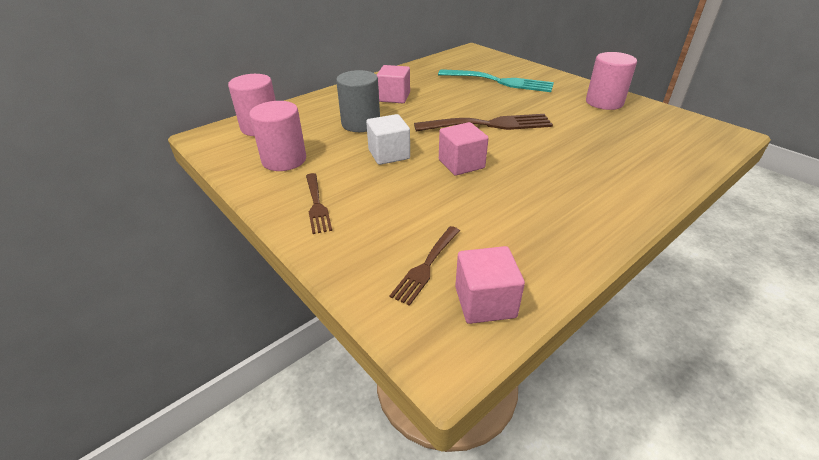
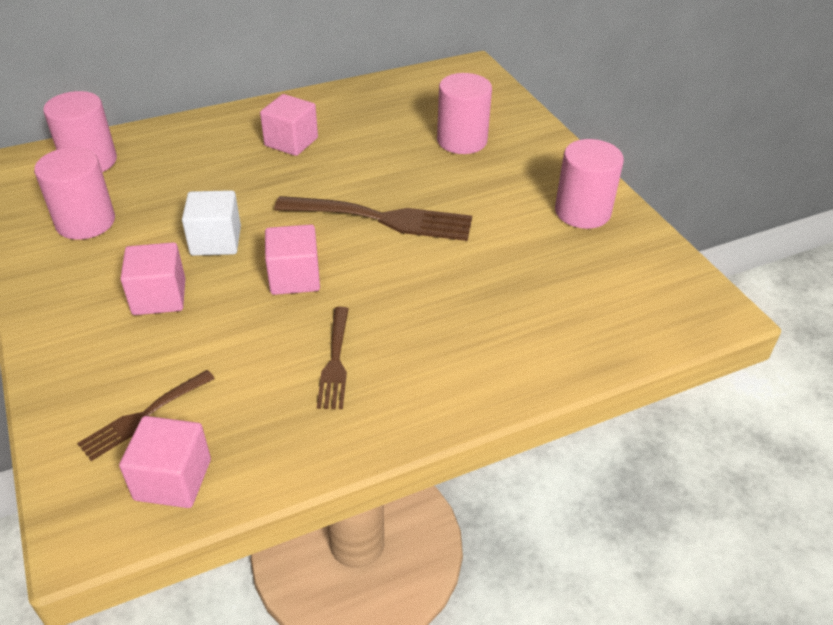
camera: 15 degrees right, 5 degrees up
(317, 205) = (81, 300): brown fork -> brown fork (335, 362)
(361, 124) = (216, 181): grey cylinder -> none
(375, 192) = (159, 297): none -> pink cube
(500, 81) = (462, 141): turquoise fork -> pink cylinder

